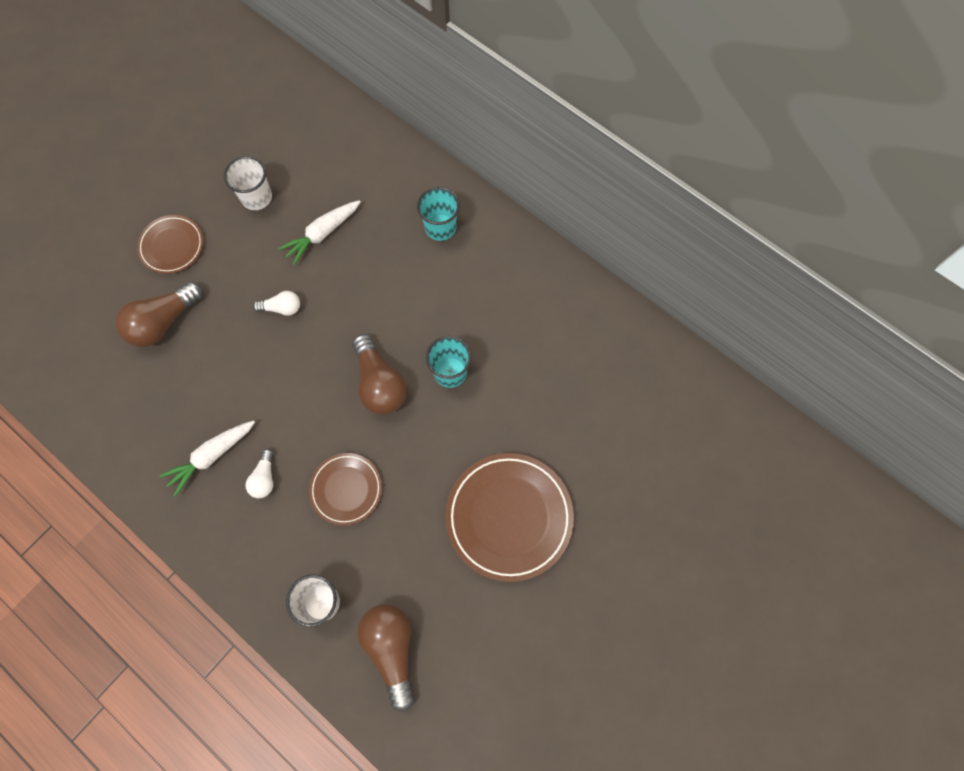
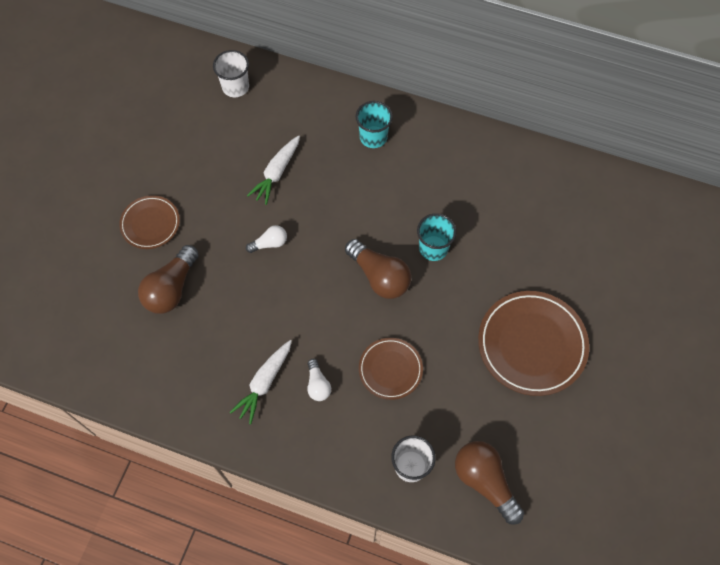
camera: 20 degrees left, 5 degrees down
(256, 197) = (206, 161): white cup -> white cup (235, 87)

